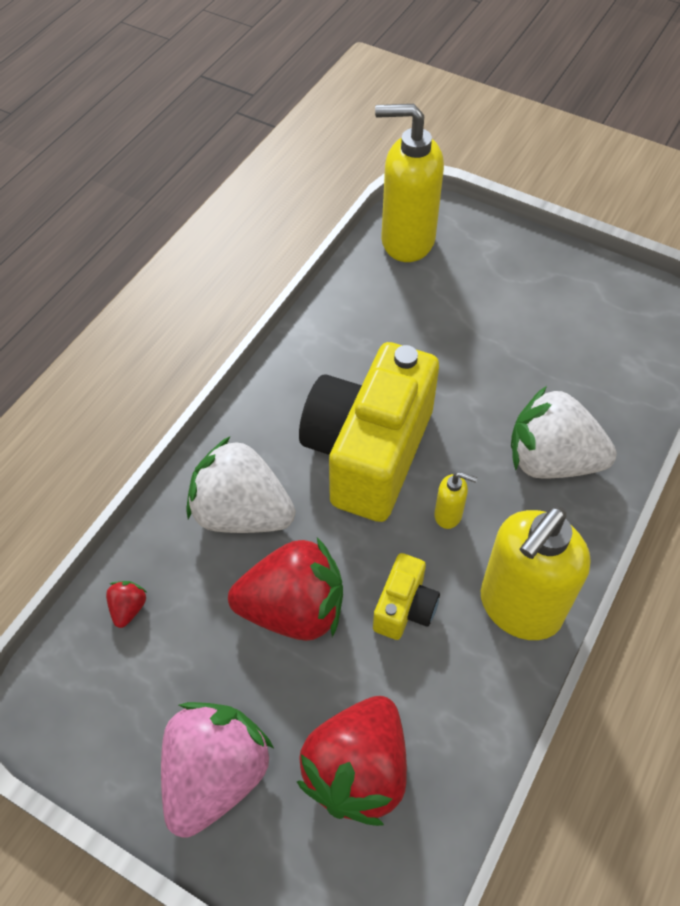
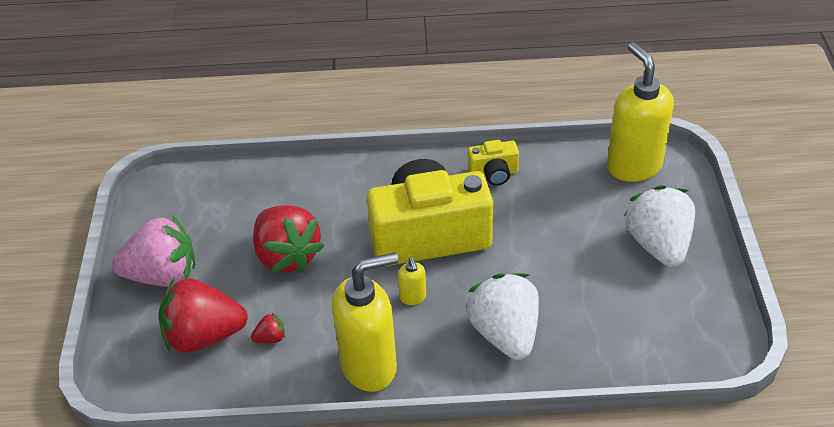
camera: 60 degrees right, 10 degrees down
(128, 608) = (237, 186): red strawberry -> red strawberry (271, 338)
(241, 513) = (335, 199): white strawberry -> white strawberry (658, 244)
(404, 608) = (326, 307): yellow camera -> yellow camera (493, 174)
(519, 608) = (369, 366): yellow soap dispenser -> yellow soap dispenser turned 150 degrees clockwise

